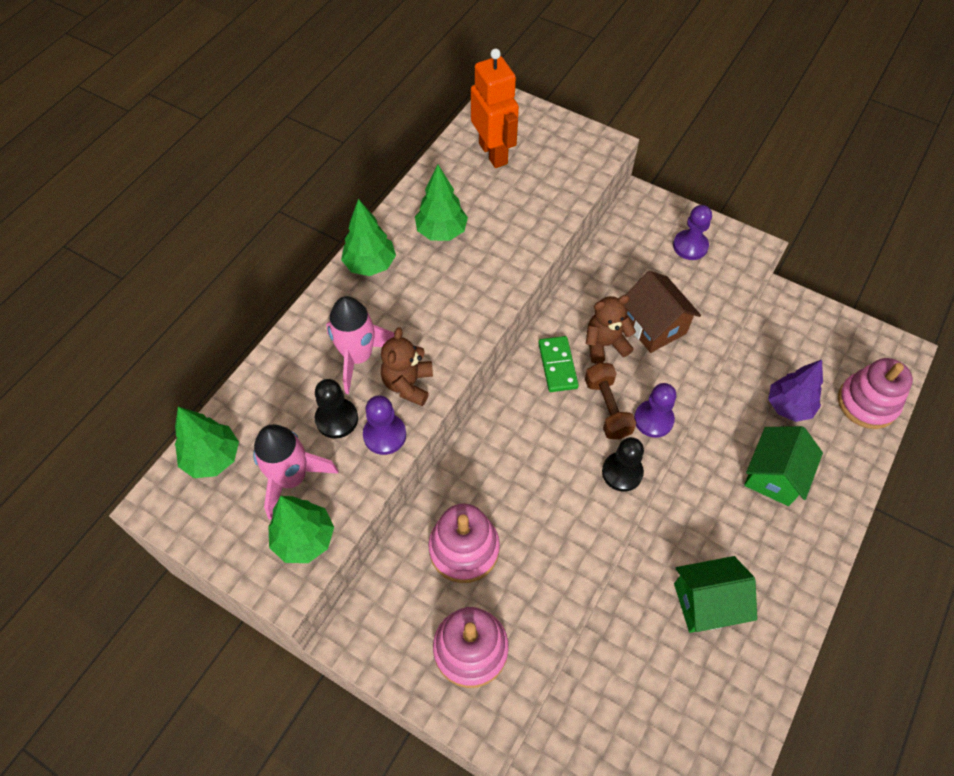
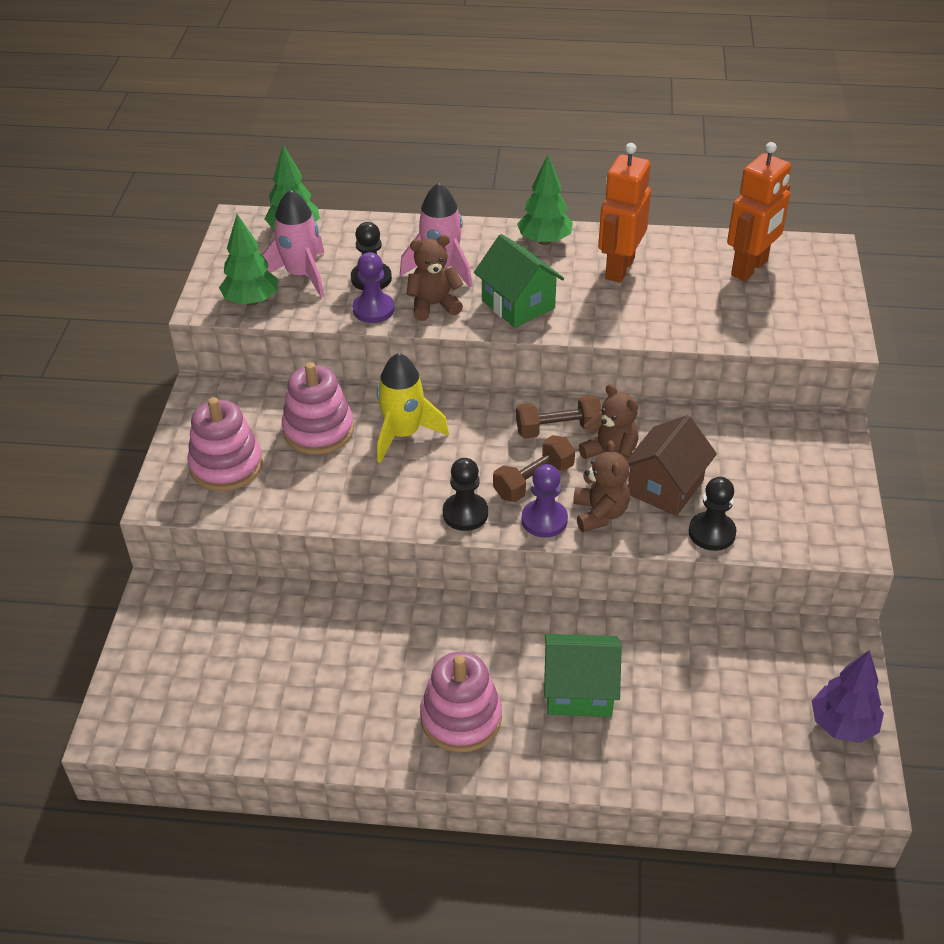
camera: 65 degrees right, 15 degrees down
(441, 232) = (619, 268): green tree -> orange robot
(505, 480) = (403, 434): none -> yellow rocket
(557, 365) = (558, 429): green domino -> brown dumbbell
(662, 380) = (600, 513): none -> brown teddy bear
(690, 246) = (804, 487): purple pawn -> none
(706, 602) = (386, 669): green house -> green house (518, 304)
(711, 320) = (712, 533): none -> black pawn
(788, 406) = (686, 682): purple tree -> purple tree (843, 725)
(867, 403) = (751, 764): pink stacking toy -> pink stacking toy (461, 718)

